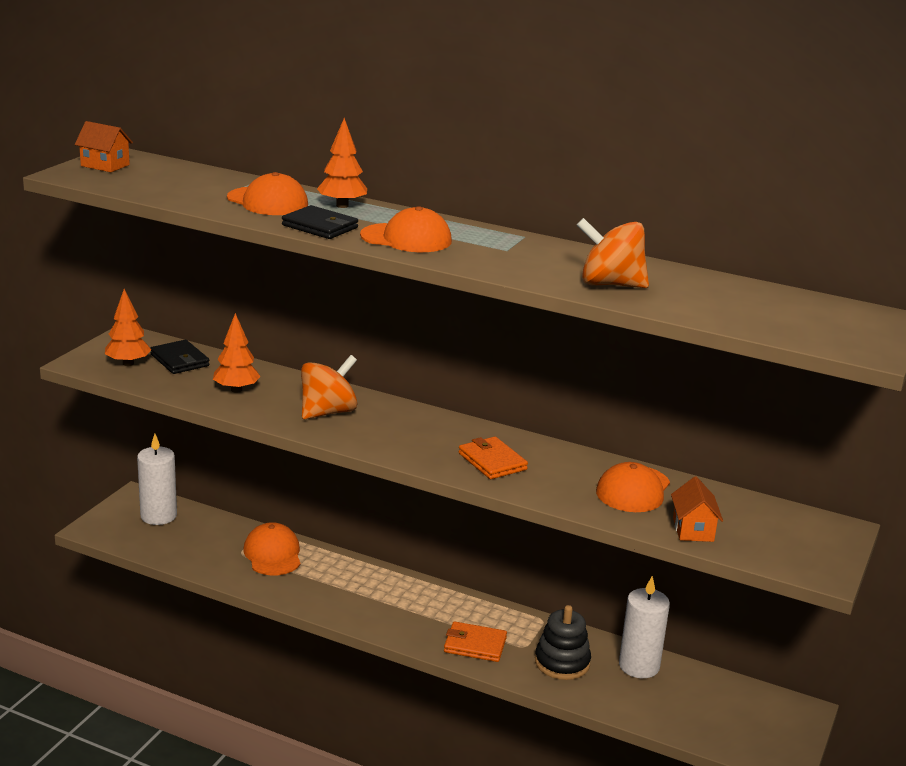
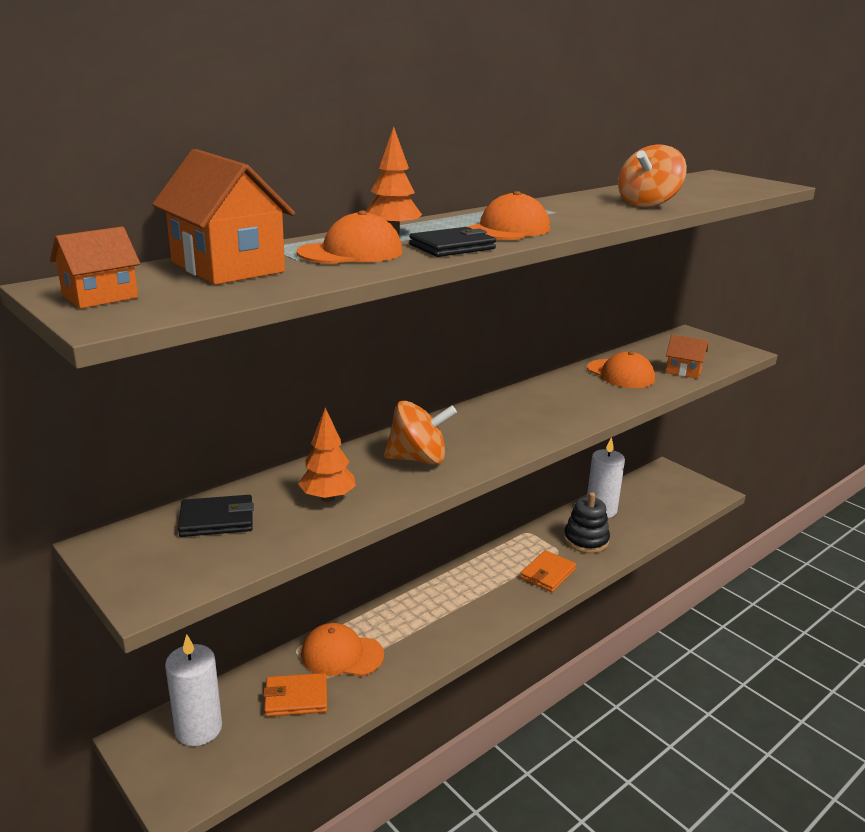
camera: 65 degrees left, 0 degrees up
(128, 363) = (189, 558): orange tree -> none
(194, 179) = (227, 267): none -> orange house
(328, 412) = (418, 459): orange spinning top -> orange spinning top turned 105 degrees clockwise
(492, 461) = (555, 410): orange wallet -> orange wallet (296, 698)

